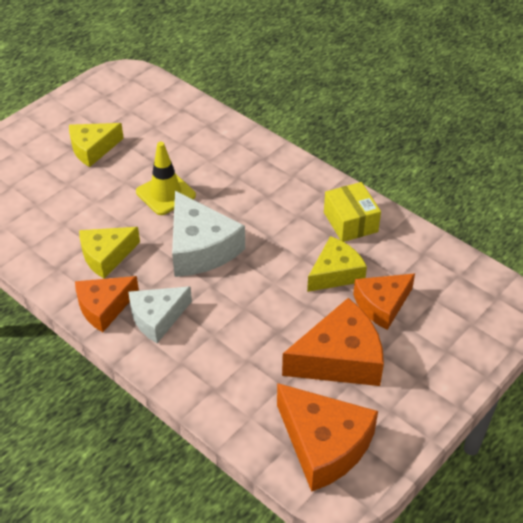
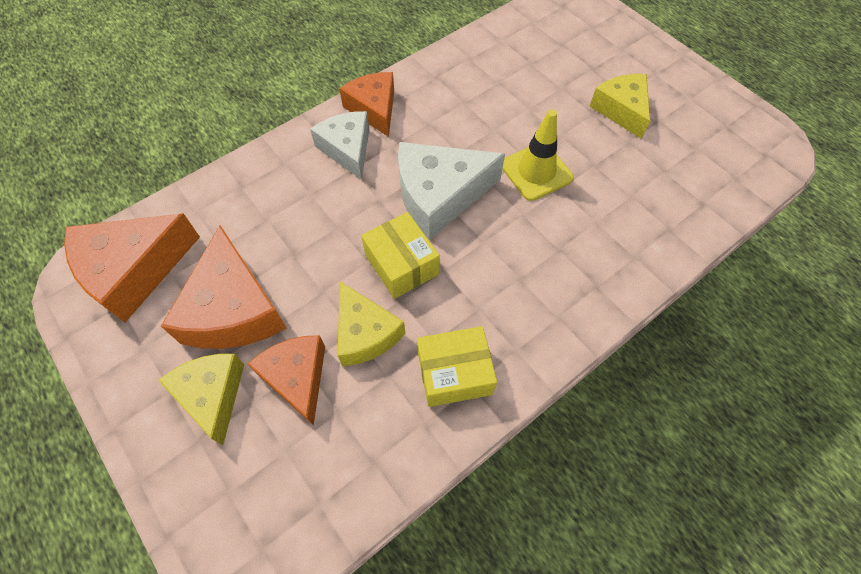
camera: 100 degrees right, 15 degrees up
(106, 256) = (444, 114): yellow cheese -> yellow cheese (212, 395)
(272, 262) = (401, 265): none -> yellow box

